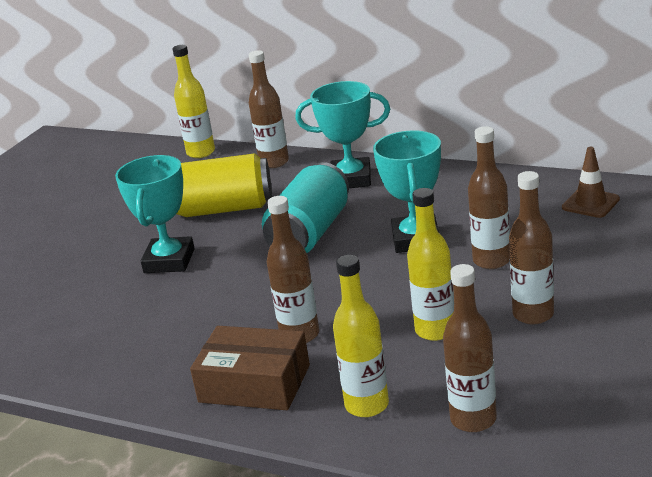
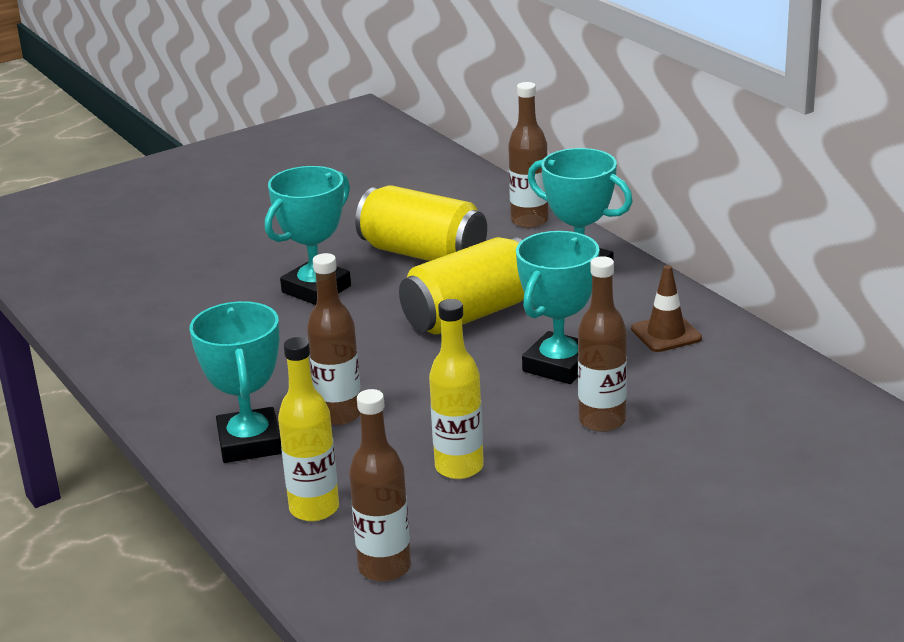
camera: 30 degrees right, 0 degrees up
(201, 152) = (474, 181): yellow bottle -> none
(254, 383) = (249, 443): brown box -> turquoise trophy
(310, 233) = (470, 314): turquoise can -> yellow can
(533, 314) = (568, 495): brown bottle -> none
(590, 203) = (787, 403): brown traffic cone -> brown traffic cone (666, 334)

